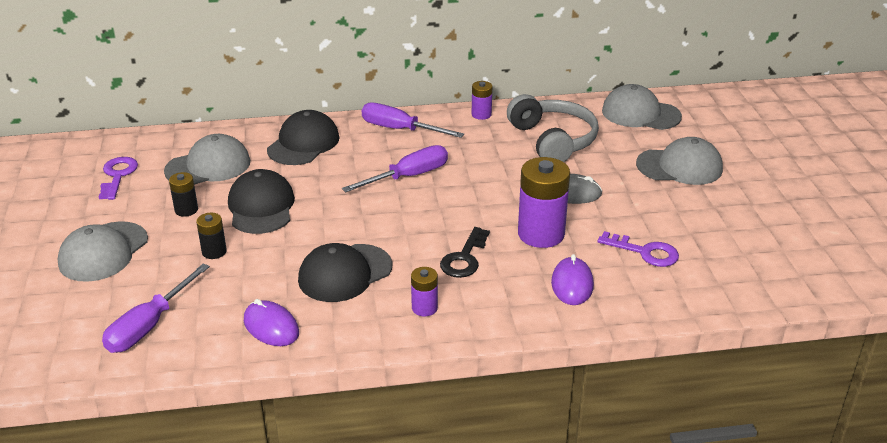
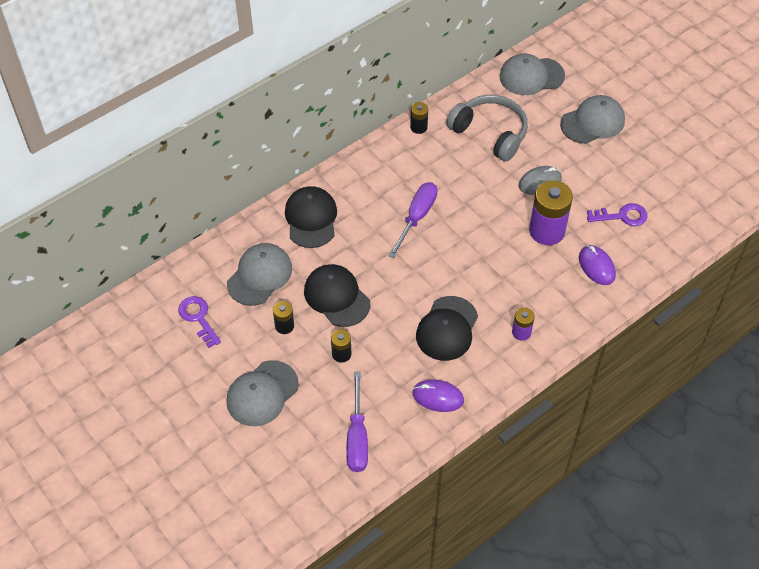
camera: 30 degrees left, 20 degrees up
(103, 252) = (262, 393): grey cap -> grey cap turned 45 degrees clockwise
(400, 129) = (371, 171): purple screwdriver -> none
(464, 258) = (514, 277): black key -> none
(481, 114) = (418, 127): purple battery -> black battery

